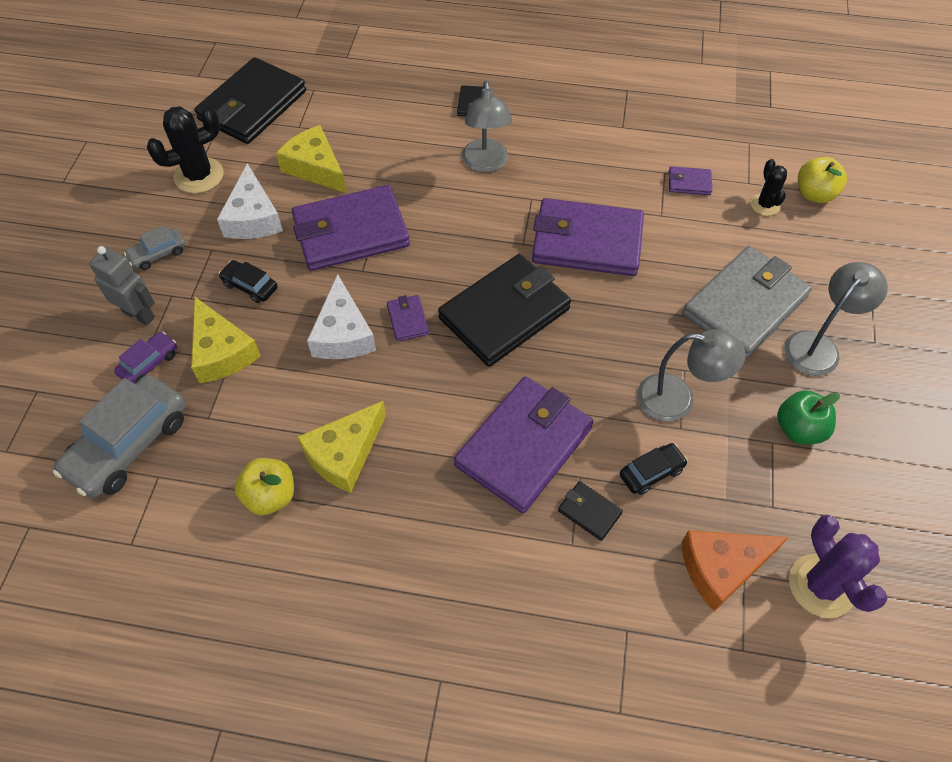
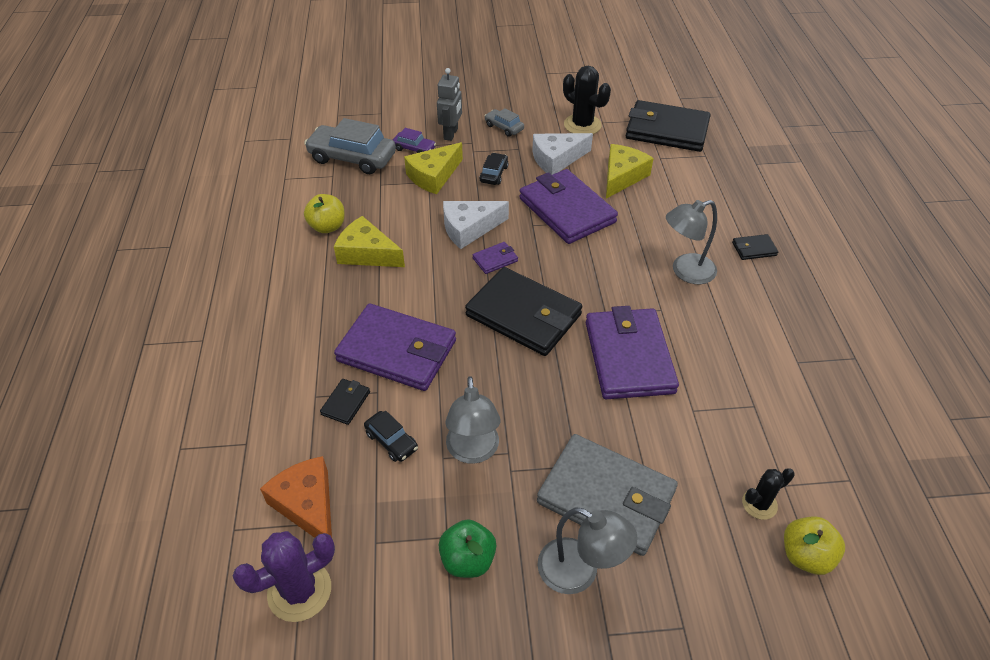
camera: 75 degrees right, 10 degrees down
(689, 183) = (751, 429): purple wallet -> none

